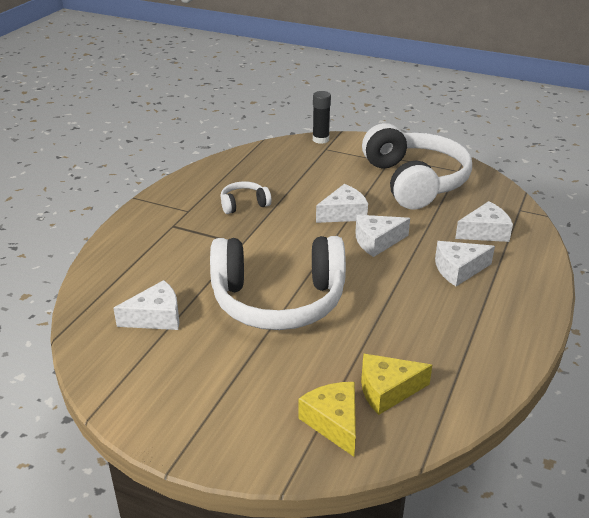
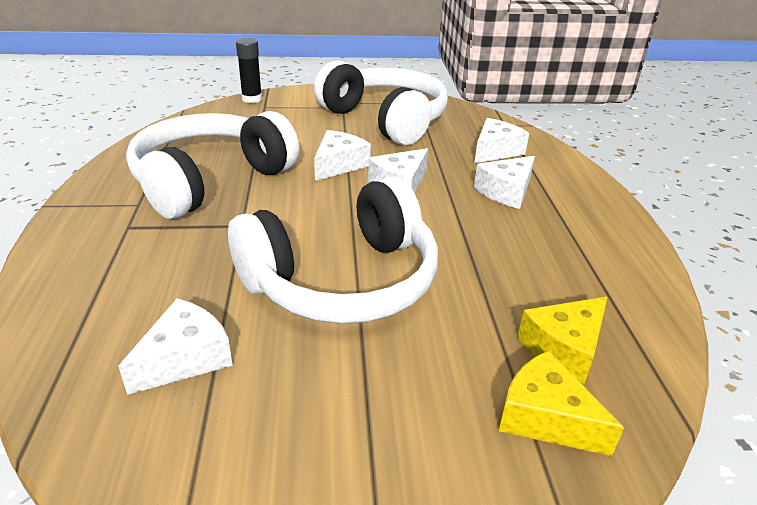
camera: 30 degrees left, 0 degrees up
(244, 204) = (210, 180): white headphones -> white headphones, size x2.34

